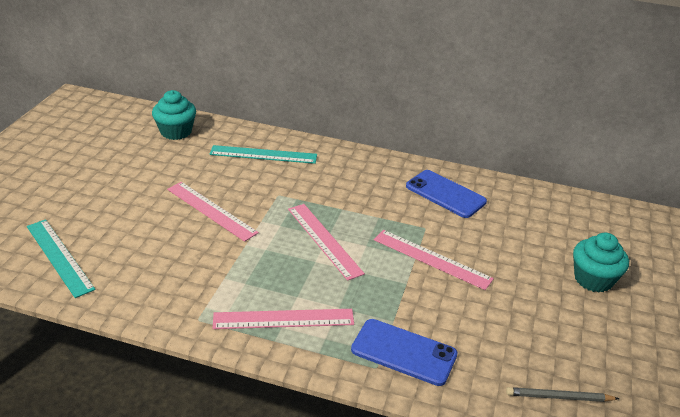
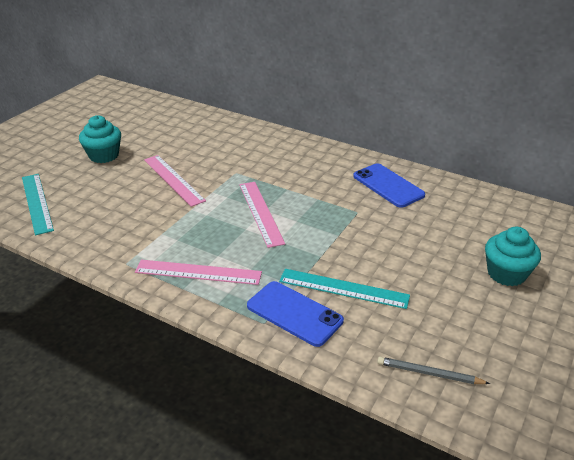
camera: 15 degrees right, 0 degrees up
(176, 132) = (170, 116): turquoise cupcake -> turquoise cupcake (104, 155)
(263, 154) = (236, 140): turquoise ruler -> turquoise ruler (343, 288)
(432, 259) = (353, 238): pink ruler -> none

